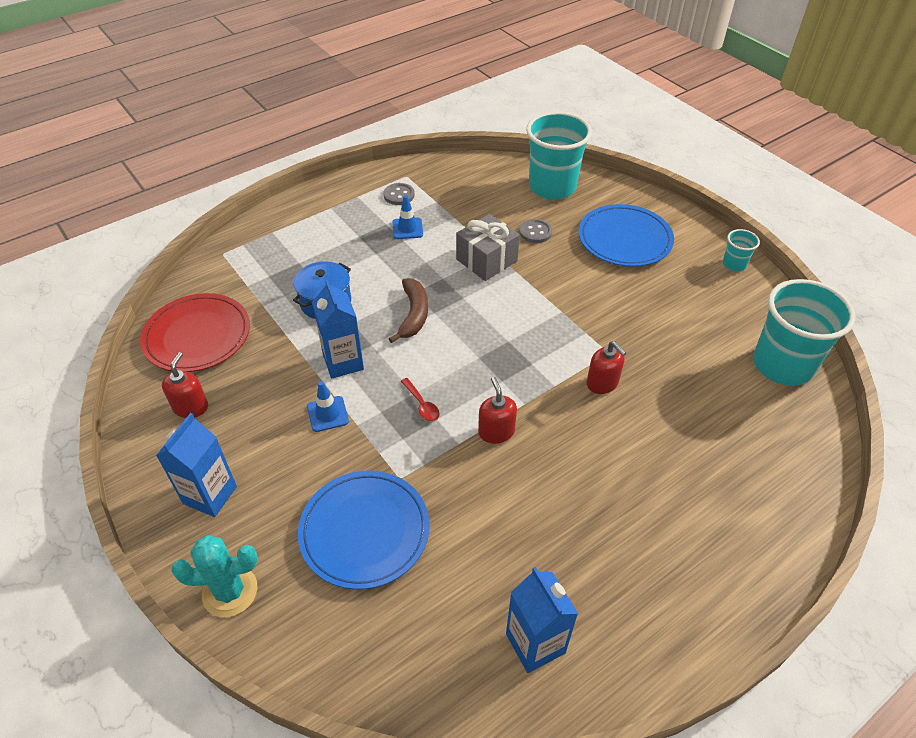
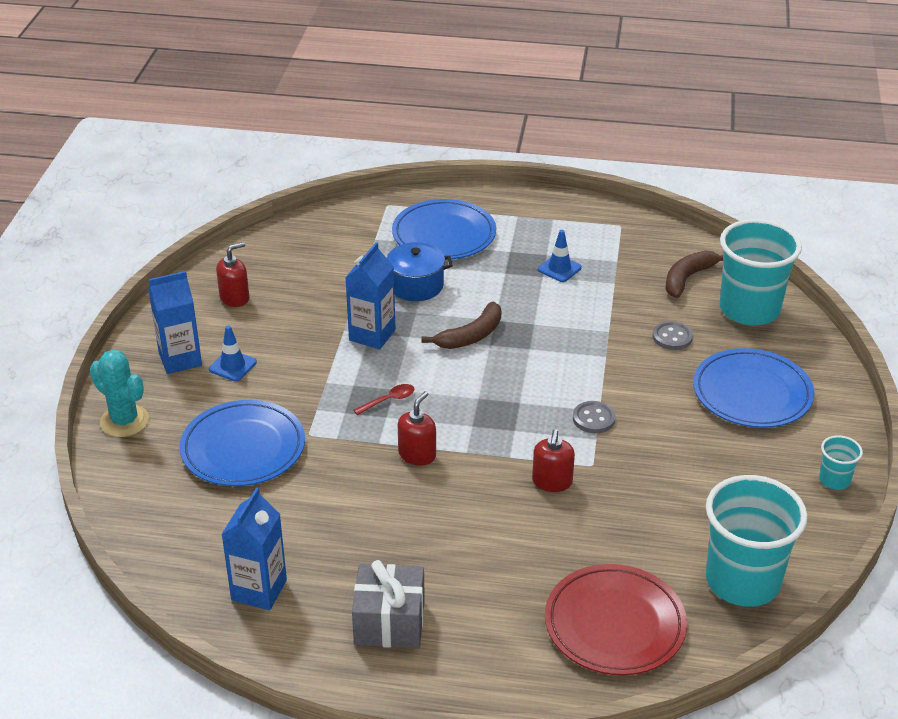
camera: 45 degrees right, 10 degrees down
(197, 336) = (296, 254): red plate -> red plate (614, 624)
(296, 251) = (444, 235): none -> blue plate
(327, 414) = (315, 361): blue traffic cone -> blue traffic cone (232, 366)
(399, 195) = (590, 238): grey button -> grey button (593, 419)
(422, 404) = (389, 400): red spoon -> red spoon turned 135 degrees counterclockwise
(486, 260) = (592, 333): grey gift -> grey gift (389, 622)
(492, 188) = (688, 278): none -> brown banana

